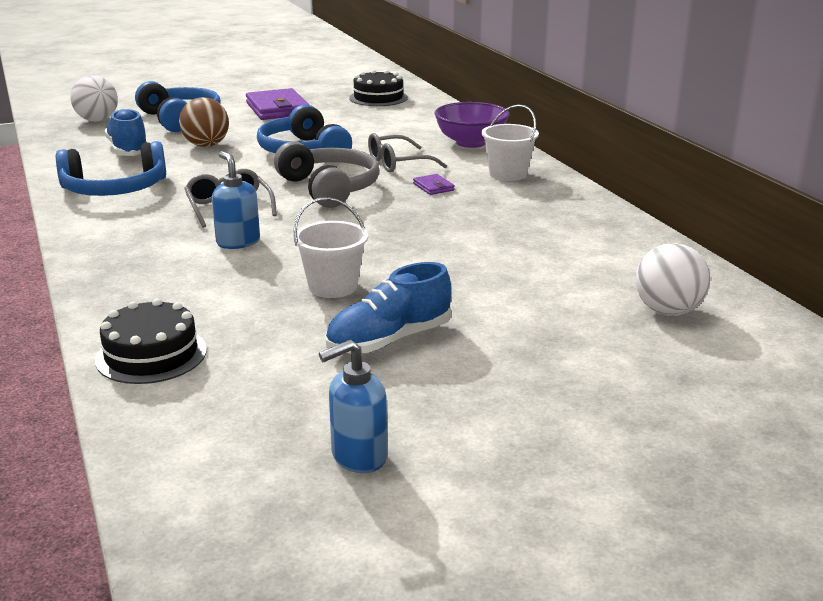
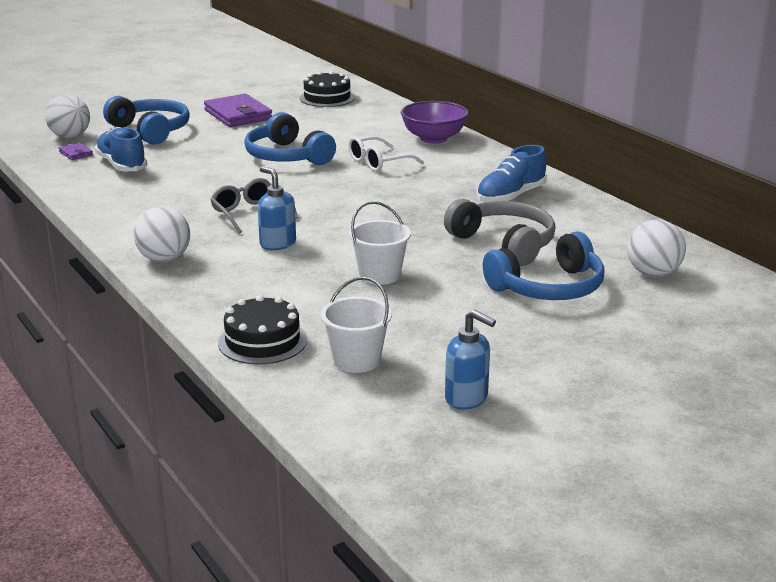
camera: 10 degrees left, 0 degrees up
(105, 249) = (164, 259): none -> white ball
(115, 189) = (135, 204): blue headphones -> blue headphones (548, 287)
(206, 145) = (193, 156): brown ball -> none
(329, 188) = (330, 190): grey headphones -> grey headphones (504, 243)
(358, 457) = (467, 399): blue soap dispenser -> blue soap dispenser turned 105 degrees counterclockwise
(389, 340) = (447, 314): blue shoe -> blue shoe (511, 197)
(397, 163) = (378, 162): grey glasses -> white glasses
(433, 187) = (420, 182): purple wallet -> purple wallet (76, 153)
(508, 174) = (479, 166): white bucket -> white bucket (357, 360)

